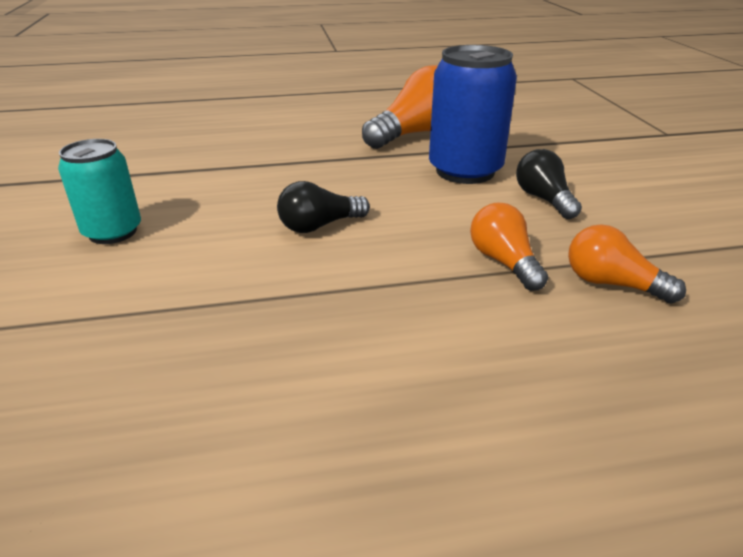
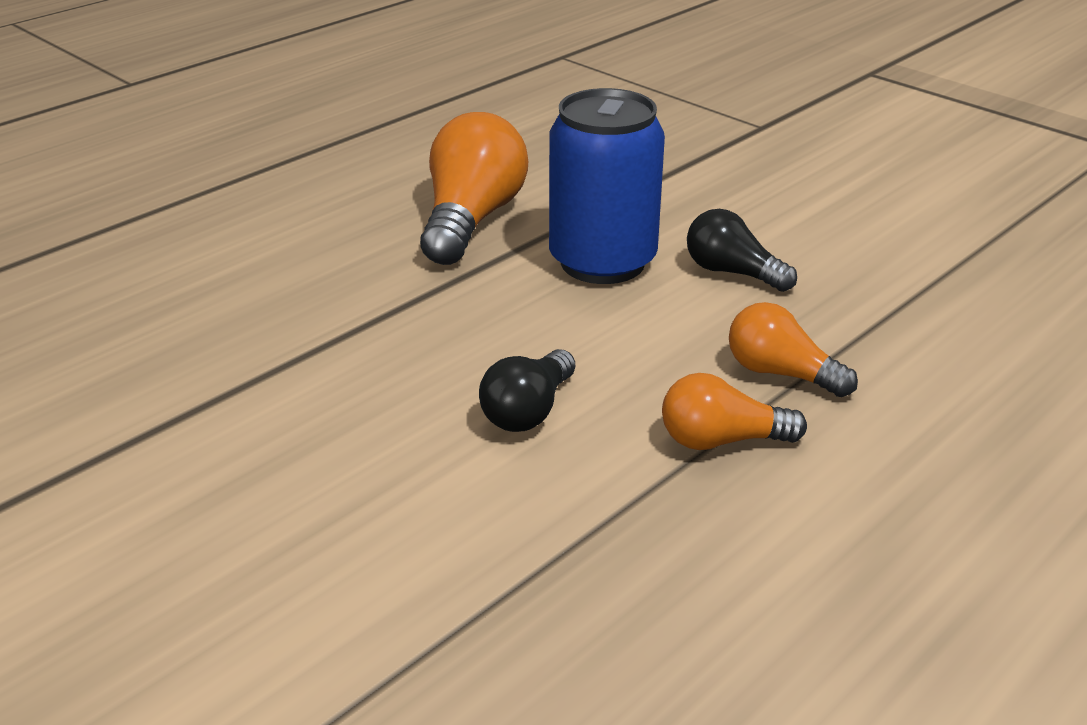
camera: 35 degrees left, 0 degrees up
(113, 232) = (259, 539): turquoise can -> none
(611, 284) = (900, 356): orange light bulb -> orange light bulb (721, 440)

